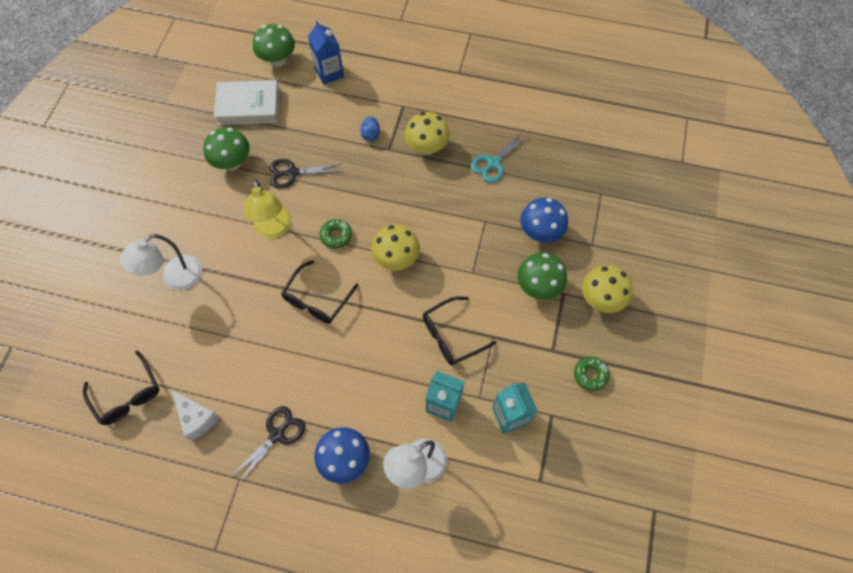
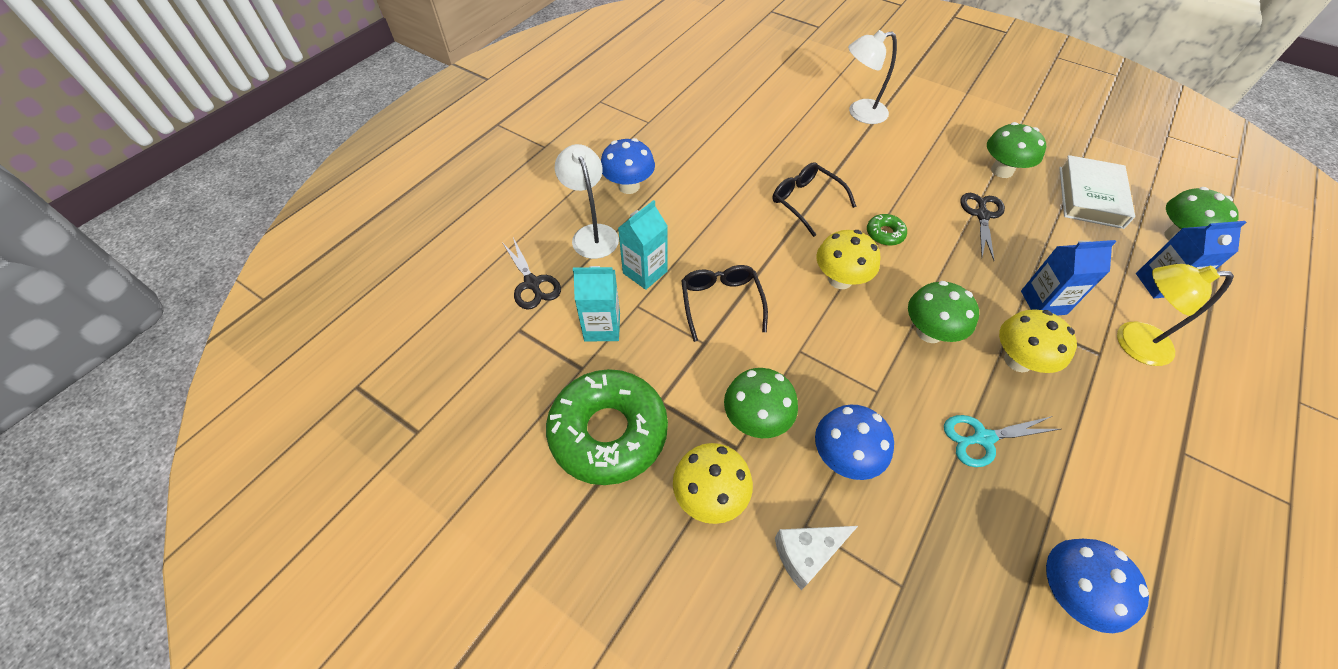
camera: 110 degrees right, 10 degrees down
(128, 395) = (752, 75): black glasses -> none
(175, 278) = (860, 113): white lamp -> white lamp turned 75 degrees counterclockwise
(197, 418) = (714, 107): white cheese -> white cheese (807, 554)
(274, 229) = (904, 186): yellow lamp -> yellow lamp (1132, 343)
(277, 435) = (675, 149): black scissors -> black scissors (532, 284)
(370, 134) = (1043, 302): blue egg -> blue carton
(423, 197) = (929, 332): none -> green mushroom
(493, 163) = (983, 438): turquoise scissors -> turquoise scissors turned 75 degrees counterclockwise
(566, 124) = (1067, 592): none -> blue mushroom
(590, 375) = (608, 432): green donut -> green donut, size x2.41

